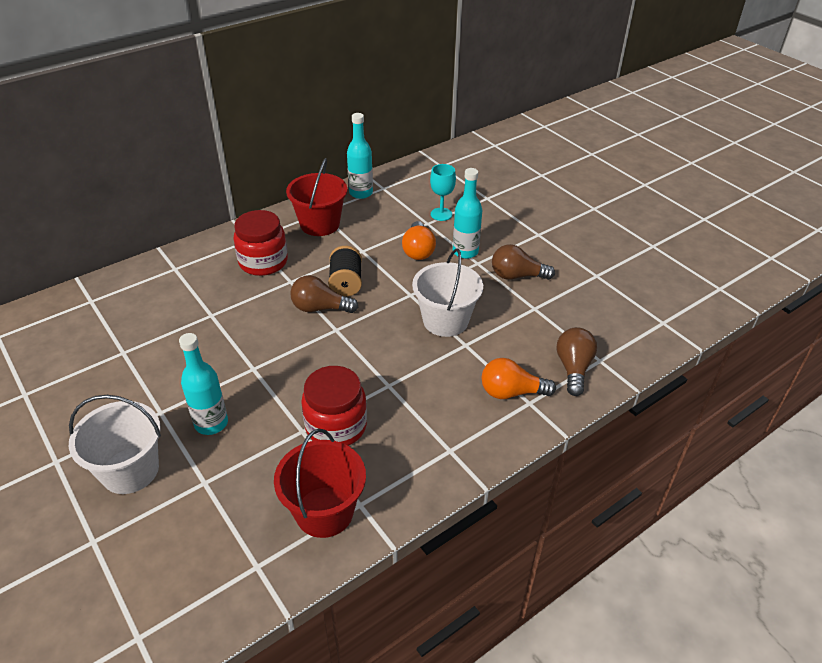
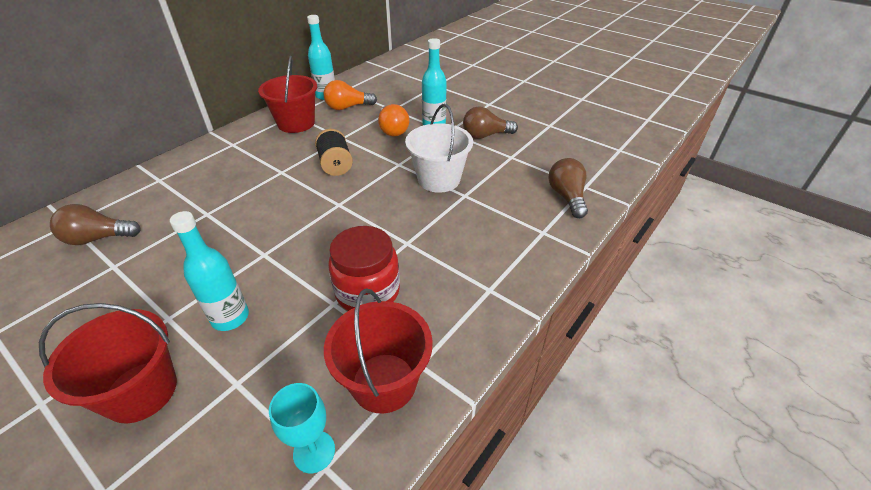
camera: 15 degrees left, 0 degrees up
(130, 470) = (141, 391): white bucket -> red bucket
(263, 262) = (250, 160): red jar -> none
(320, 308) = (317, 189): brown light bulb -> brown light bulb (98, 238)
(441, 214) = (402, 101): turquoise goblet -> turquoise goblet (314, 451)
(511, 392) = (523, 226): orange light bulb -> orange light bulb (347, 107)

